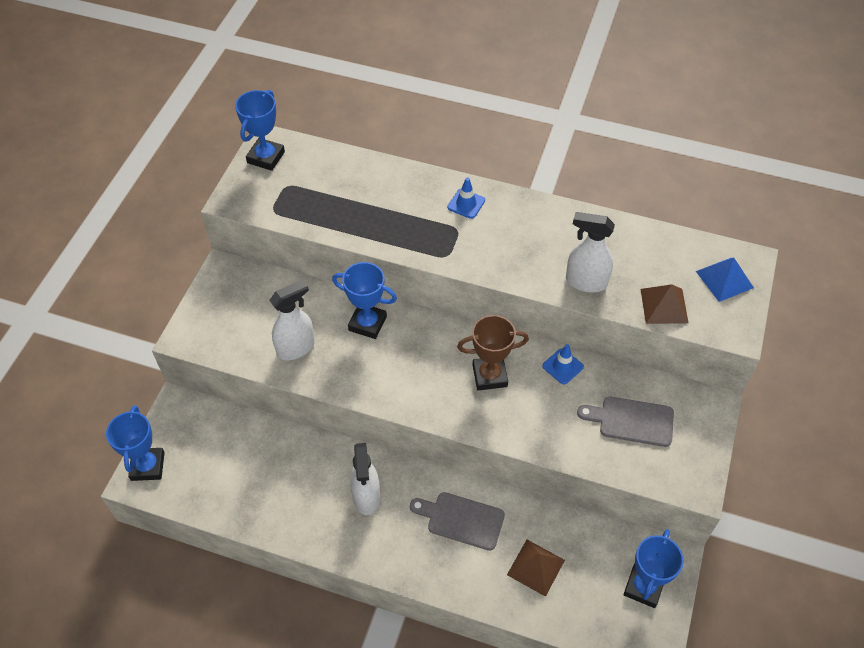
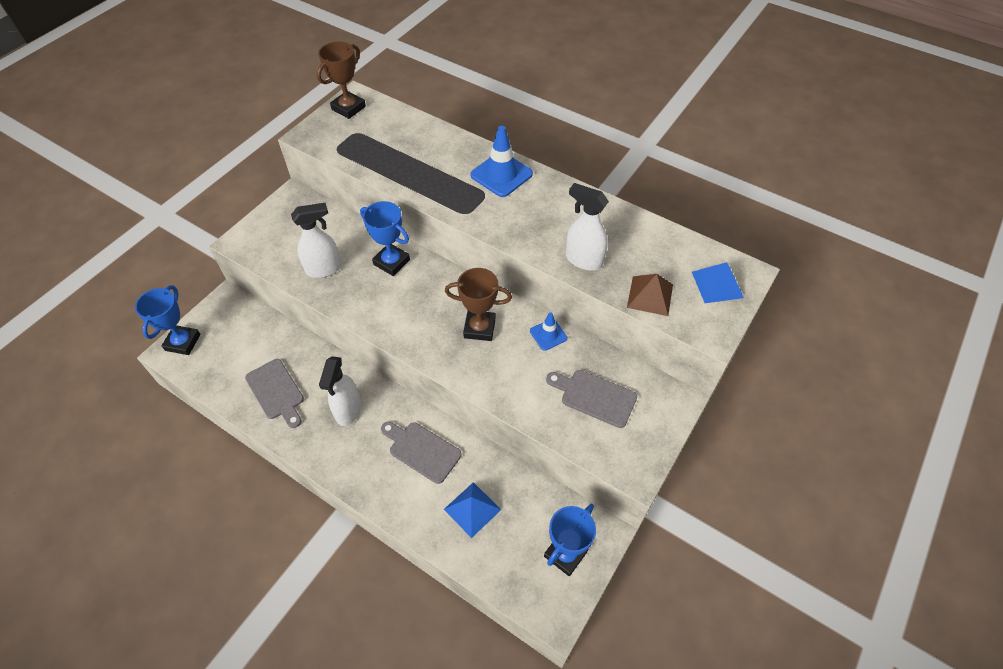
camera: 15 degrees right, 0 degrees up
(266, 157) = (348, 108): blue trophy -> brown trophy
(278, 496) = (276, 391): none -> grey cutting board
(466, 204) = (501, 175): blue traffic cone -> blue traffic cone, size x1.73
(536, 567) = (472, 509): brown pyramid -> blue pyramid

